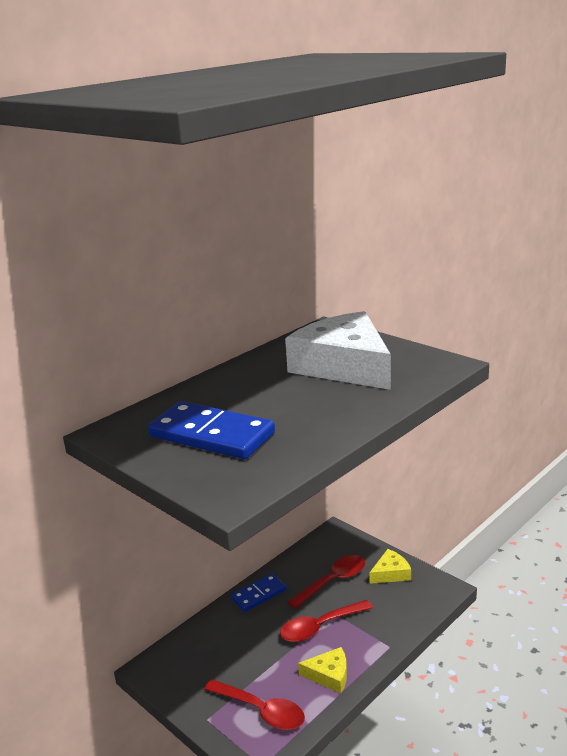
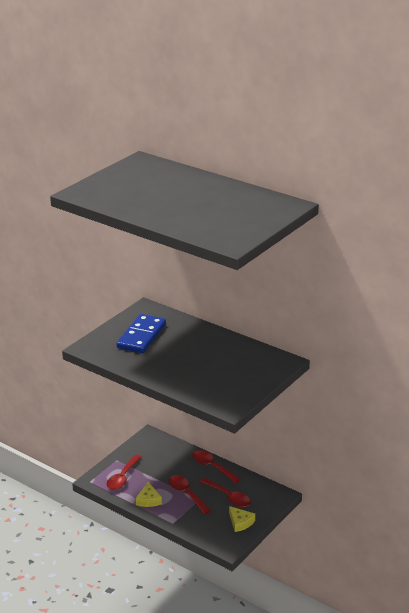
camera: 80 degrees right, 5 degrees up
(259, 594) = (212, 467): blue domino -> red spoon
(344, 366) = (225, 370): white cheese -> none

